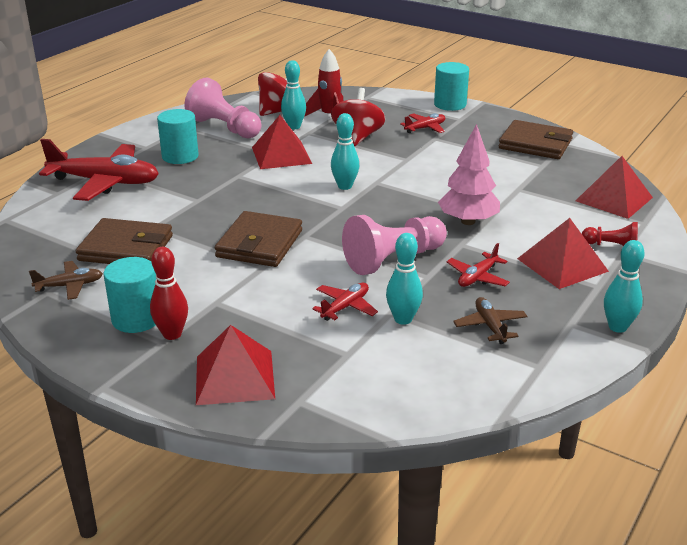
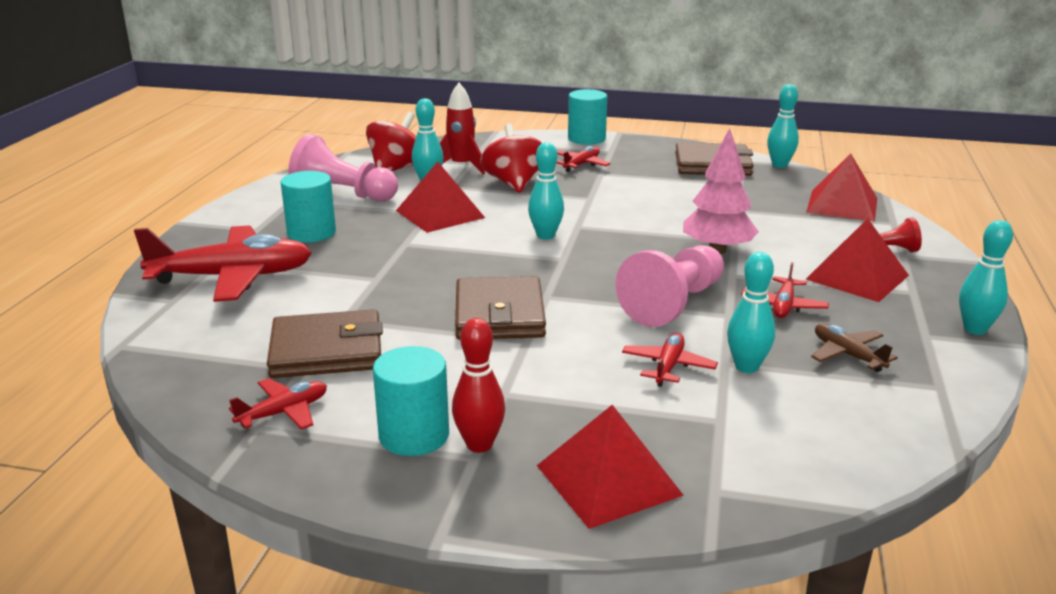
camera: 20 degrees left, 5 degrees down
(70, 286) = (284, 412): brown plane -> red plane
(594, 153) = (779, 165): none -> turquoise bowling pin

